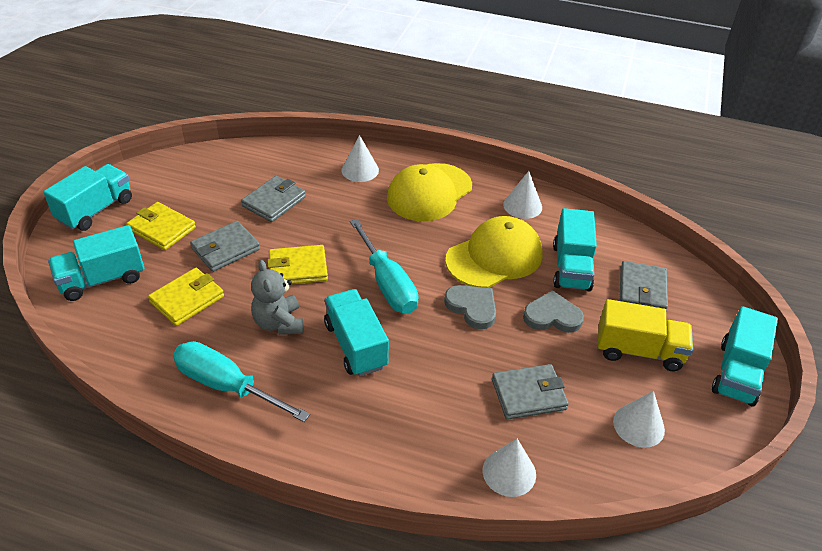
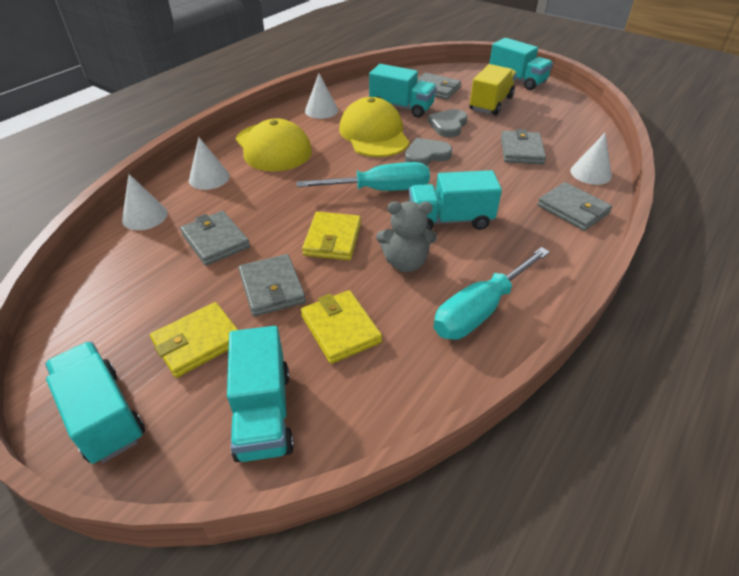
camera: 70 degrees left, 0 degrees up
(416, 454) = (572, 209): none -> grey wallet
(638, 425) = (554, 119): white cone -> white cone (145, 216)

